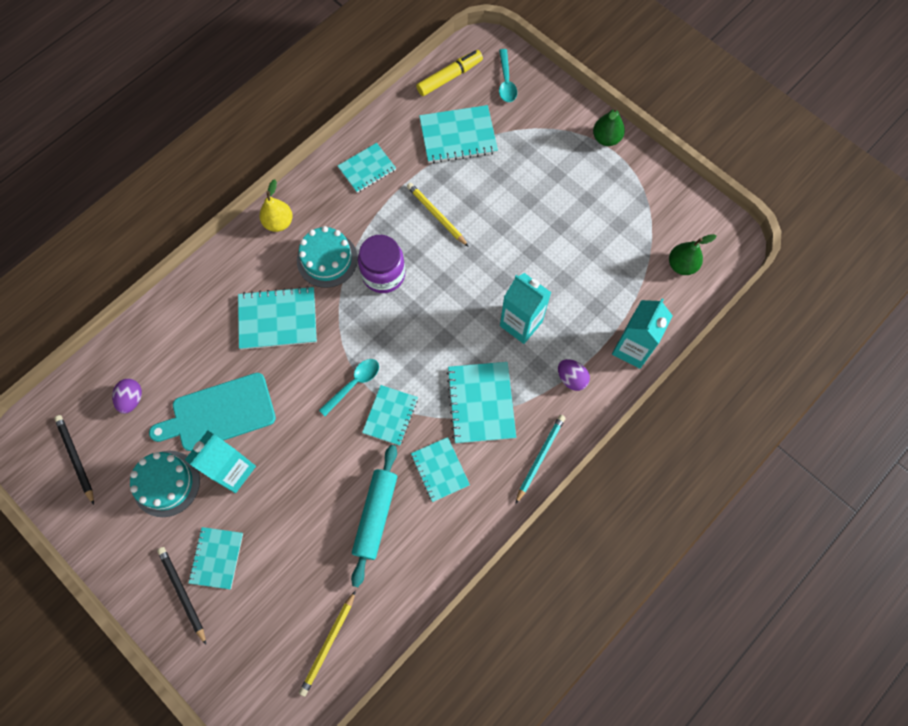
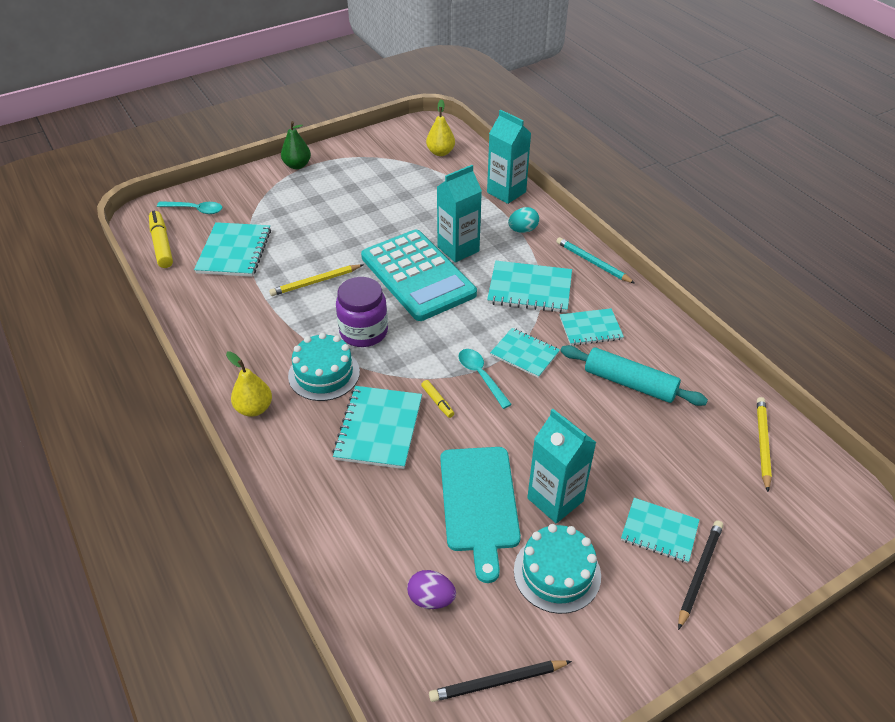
camera: 75 degrees left, 25 degrees down
(182, 593) = (699, 573): black pencil -> black pencil turned 135 degrees clockwise
(316, 356) = (437, 402): none -> yellow marker
(328, 644) = (762, 443): yellow pencil -> yellow pencil turned 120 degrees counterclockwise
(367, 169) = (230, 323): turquoise notebook -> none
(470, 297) = (417, 276): none -> turquoise calculator
(571, 378) = (523, 230): purple egg -> turquoise egg
(681, 265) = (440, 152): green pear -> yellow pear

